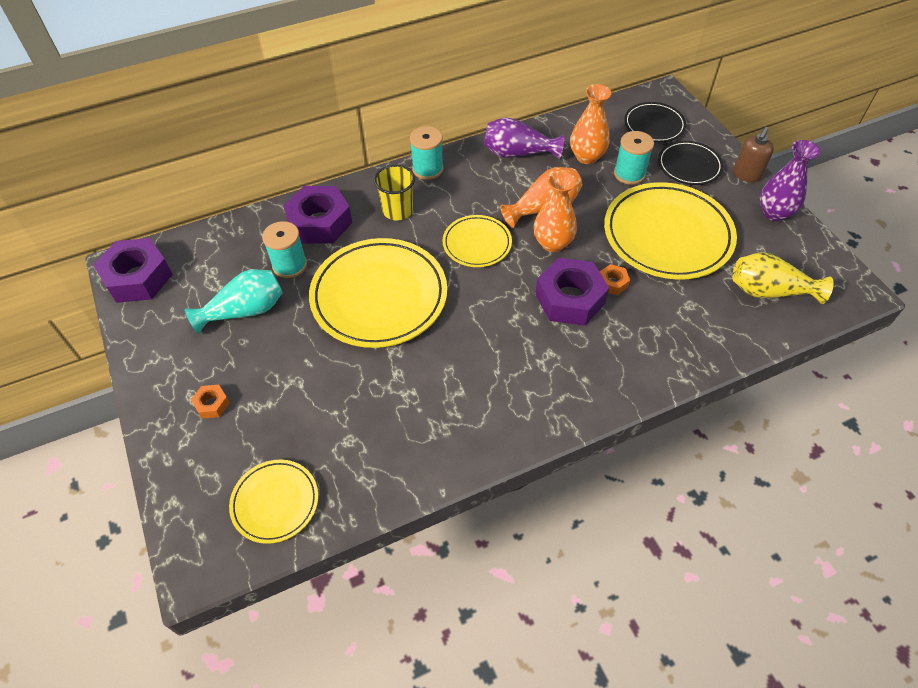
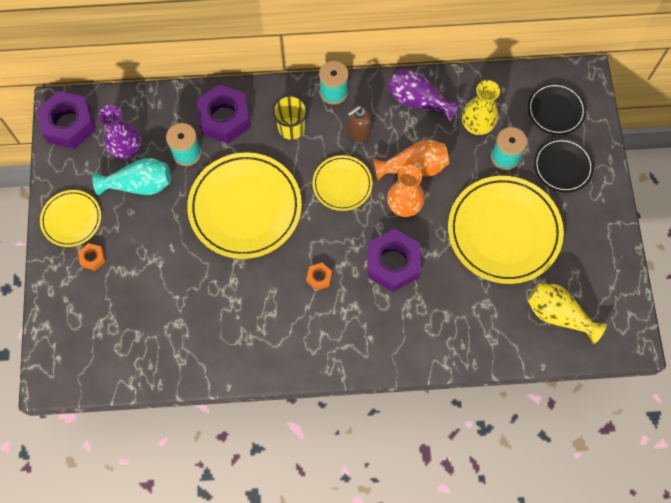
camera: 20 degrees right, 15 degrees up
(275, 502) = (113, 352): yellow plate -> yellow plate (71, 219)
(586, 157) = (477, 125): orange vase -> yellow vase
(612, 283) = (434, 261): orange nut -> orange nut (319, 278)
(746, 175) = (608, 194): brown soap dispenser -> brown soap dispenser (358, 132)
(774, 213) = (609, 241): purple vase -> purple vase (126, 149)

